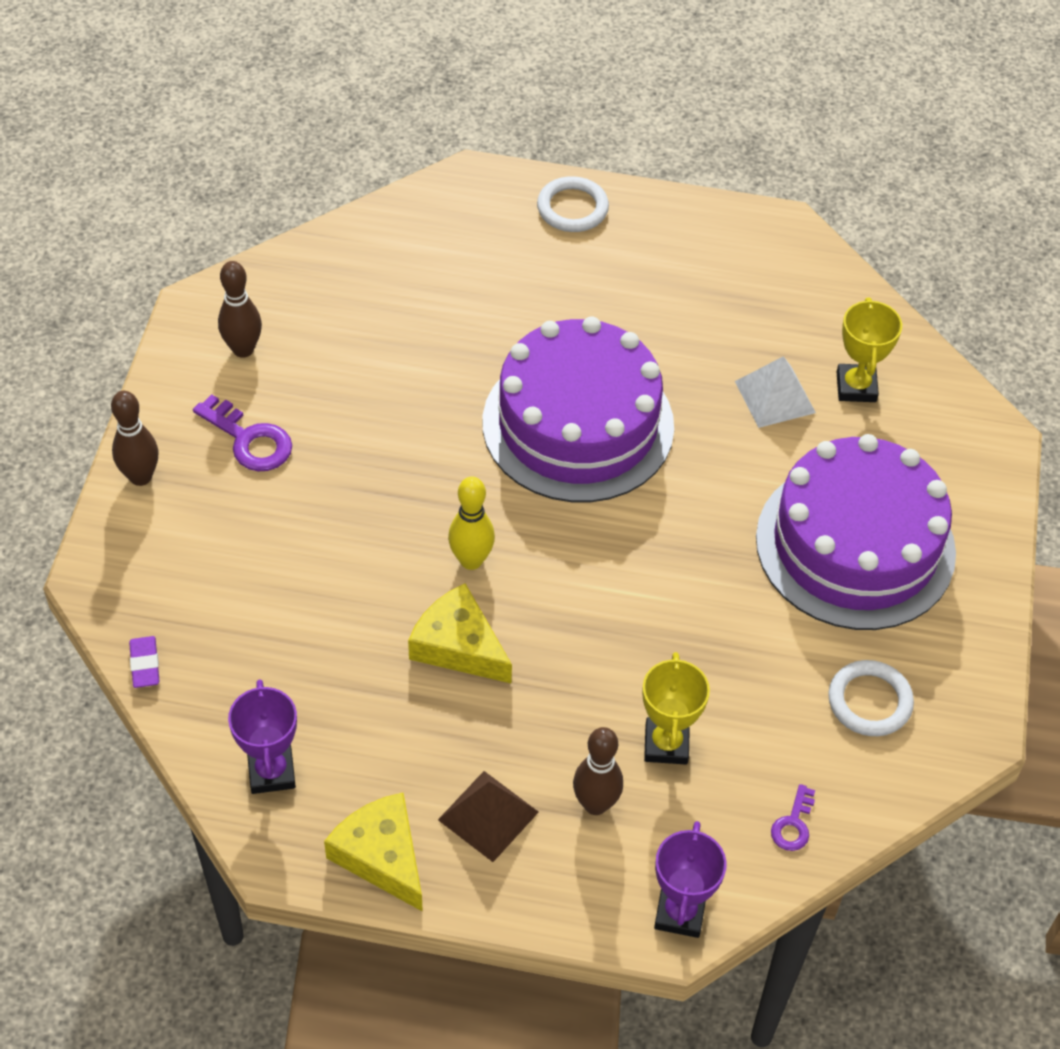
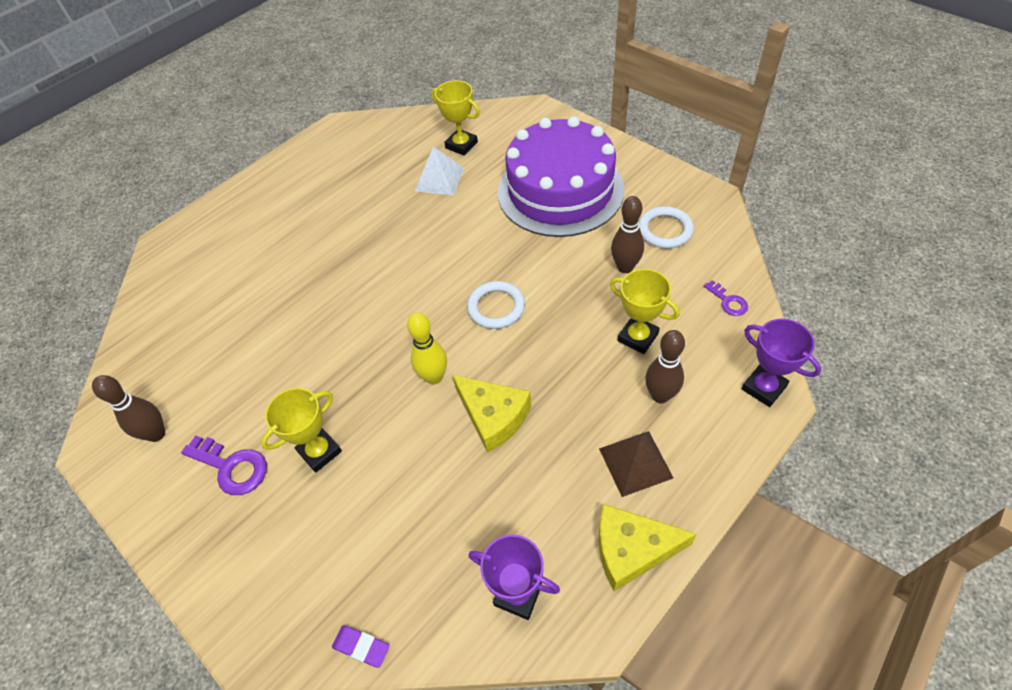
camera: 50 degrees left, 0 degrees up
(140, 477) = (196, 562): brown bowling pin -> brown bowling pin (625, 267)
(249, 440) = (232, 467): purple key -> purple key turned 45 degrees clockwise
(314, 506) = (320, 452): none -> yellow trophy
(458, 646) = (493, 416): yellow cheese -> yellow cheese turned 120 degrees counterclockwise
(572, 208) = (233, 206): white ring -> white ring (496, 307)
(578, 424) = (381, 274): purple cake -> none

